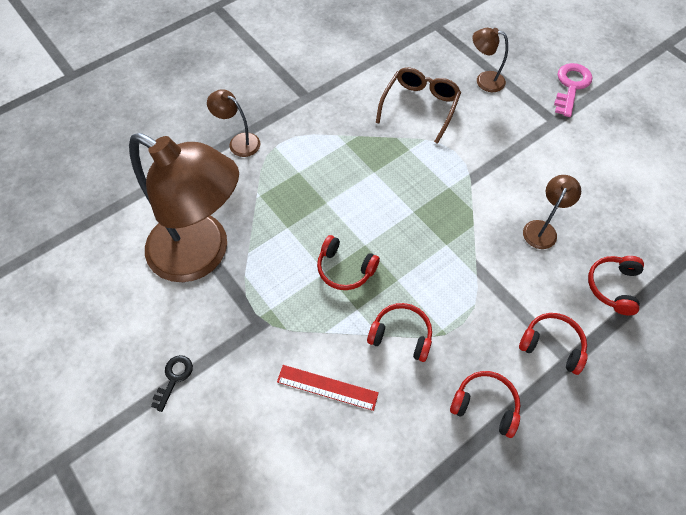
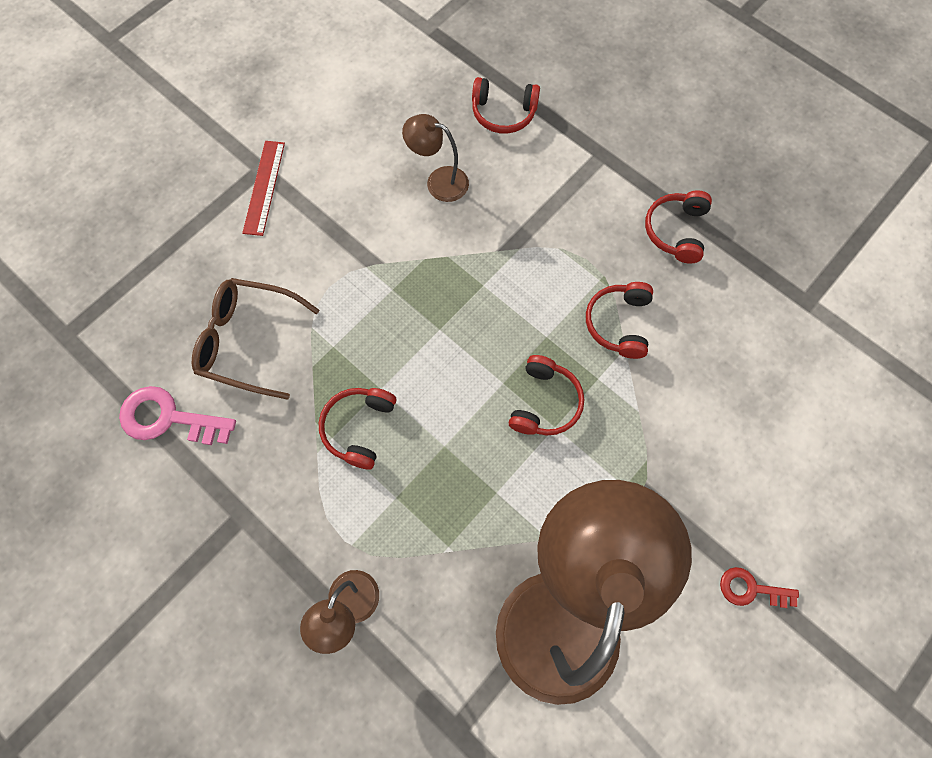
camera: 100 degrees left, 10 degrees up
(174, 378) = (751, 589): black key -> red key
(327, 387) = (705, 396): red ruler -> red ruler (264, 187)
(484, 80) = (188, 258): brown lamp -> none
(552, 345) = (590, 170): red headphones -> red headphones (359, 428)
(571, 86) = (194, 149): pink key -> pink key (168, 418)

